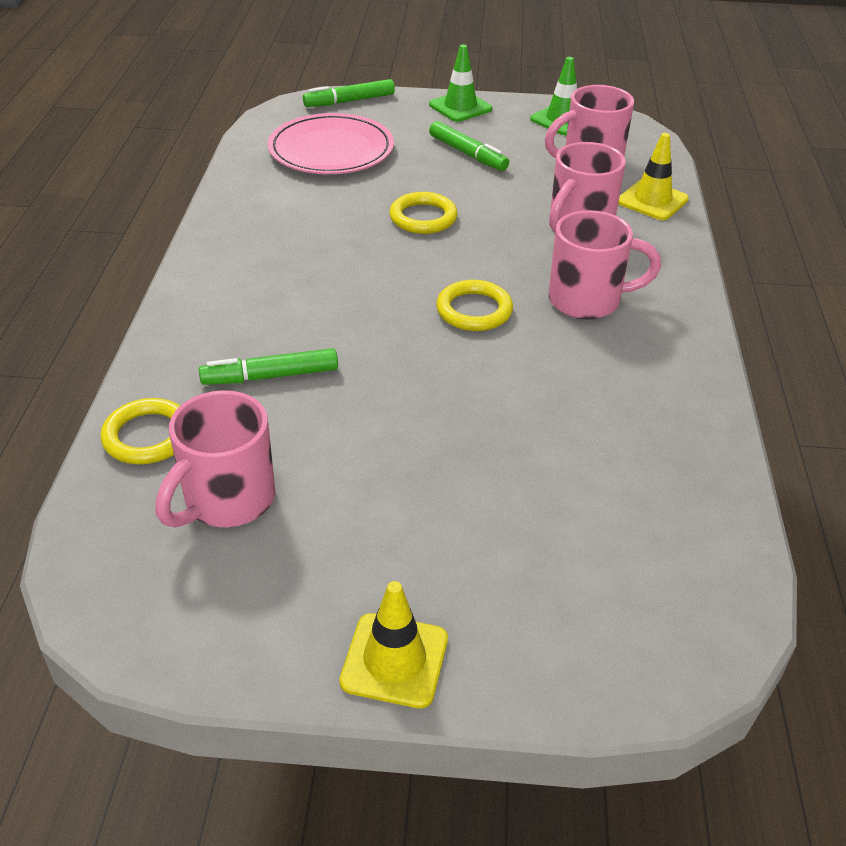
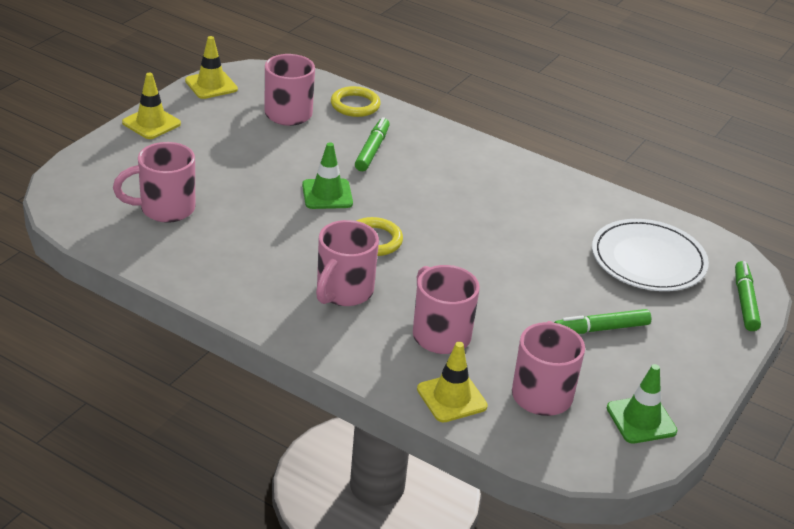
camera: 115 degrees right, 5 degrees down
(194, 646) = (211, 85): none -> yellow traffic cone
(331, 150) = (648, 260): pink plate -> white plate
(423, 217) = (508, 265): yellow ring -> none
(460, 107) = (702, 364): green traffic cone -> green traffic cone (327, 194)
(602, 512) = (165, 209): none -> pink mug

